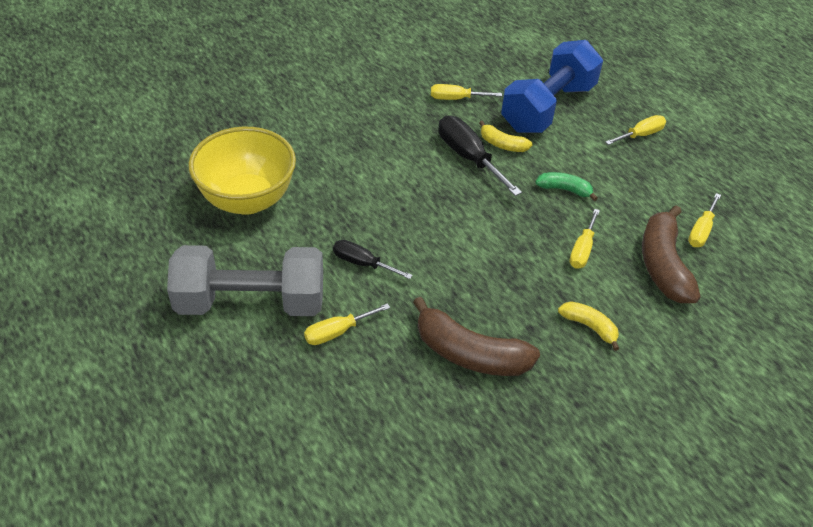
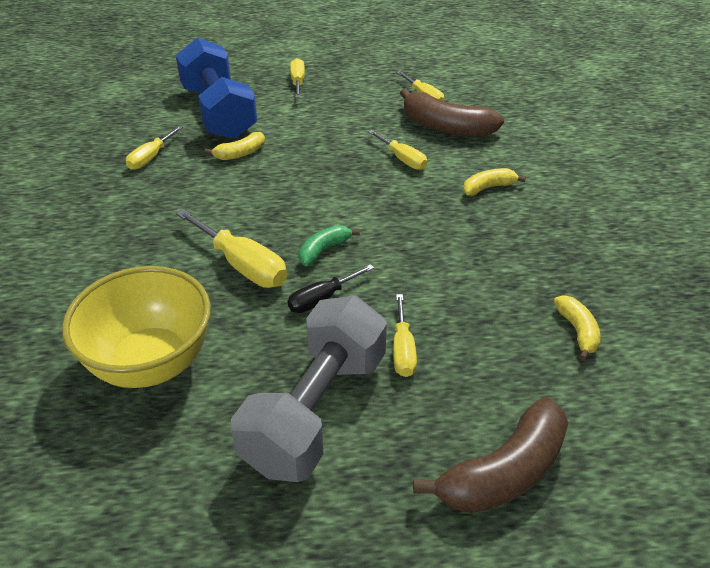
camera: 60 degrees left, 5 degrees down
(370, 203) = (242, 265): none -> yellow screwdriver
(429, 448) = (577, 331): none -> yellow banana
(468, 157) = (238, 179): black screwdriver -> none
(469, 353) = (480, 266): brown banana -> brown banana (504, 472)
(564, 189) = (326, 142): green banana -> green banana (324, 250)

